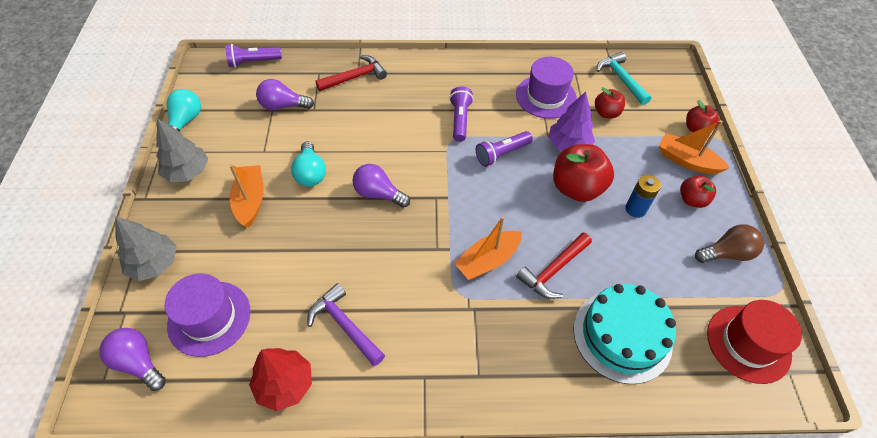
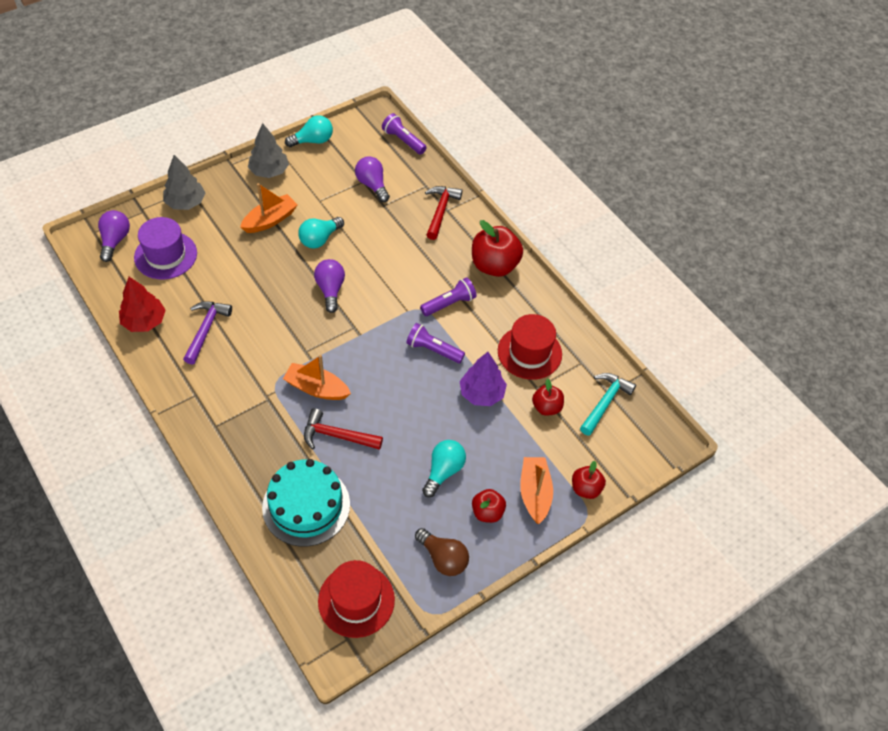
camera: 55 degrees right, 0 degrees up
(355, 77) = (440, 211): red hammer -> red hammer turned 105 degrees counterclockwise
(546, 96) = (529, 352): purple hat -> red hat
(576, 188) = (435, 419): red apple -> red apple (494, 266)
(635, 209) = (443, 471): blue battery -> turquoise light bulb

